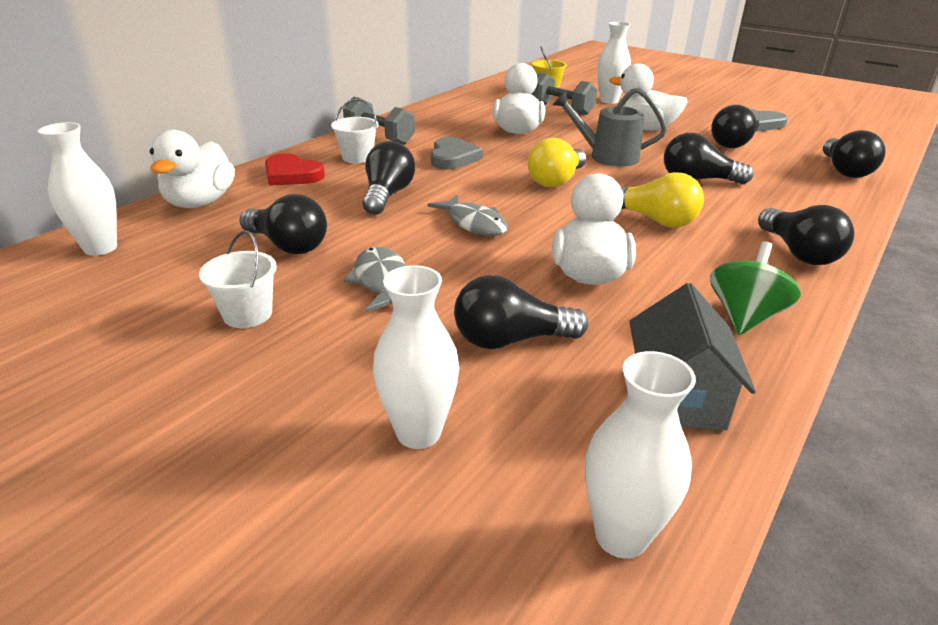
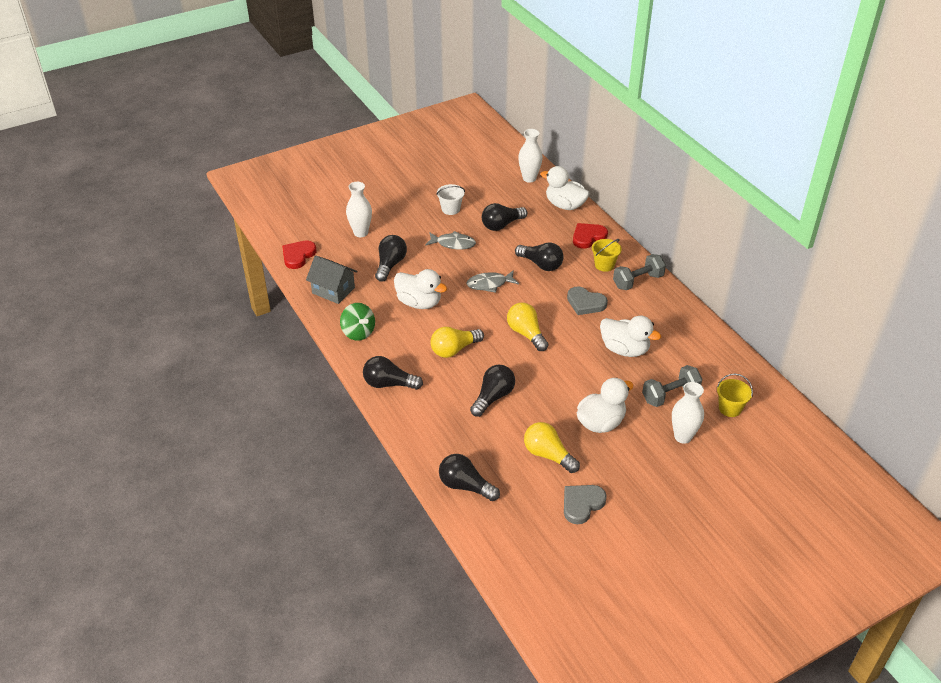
camera: 115 degrees right, 10 degrees up
(357, 157) = (604, 265): white bucket -> yellow bucket
(606, 156) = (553, 373): grey watering can -> none
(621, 535) = (298, 256): white vase -> red heart
(728, 142) = (548, 455): black light bulb -> yellow light bulb

